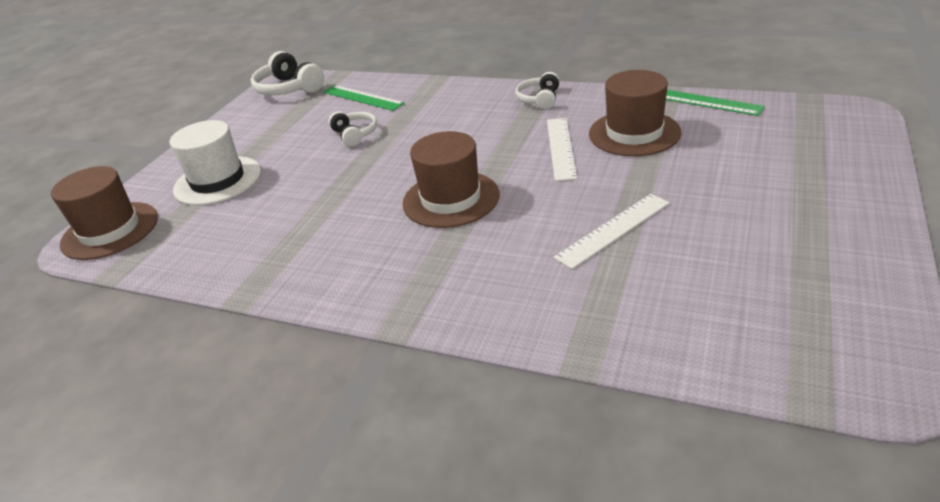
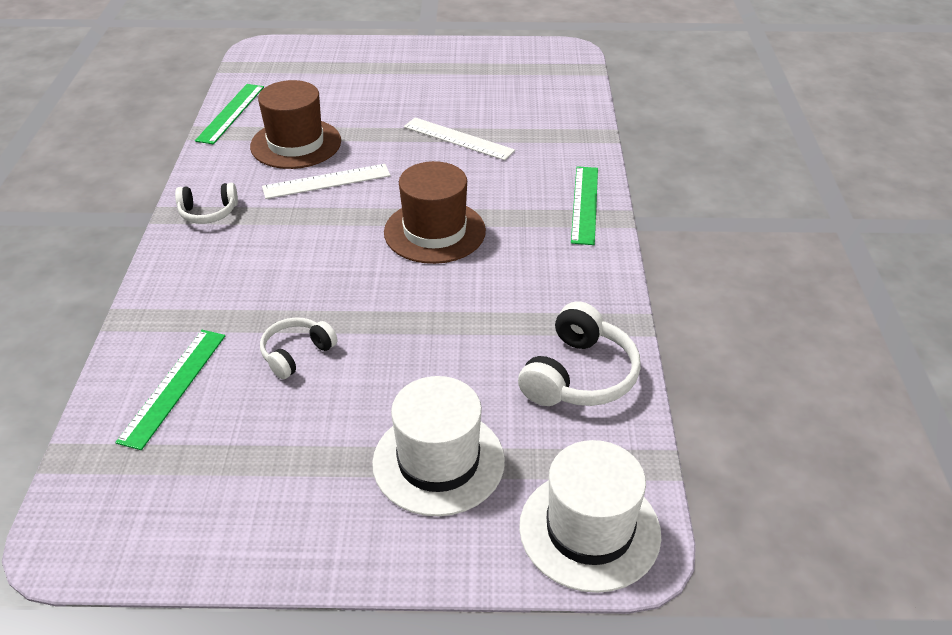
camera: 115 degrees left, 5 degrees up
(110, 230) = (589, 530): brown hat -> white hat
(289, 89) = (111, 514): white headphones -> white headphones (579, 375)
(437, 304) = (584, 204): none -> green ruler

